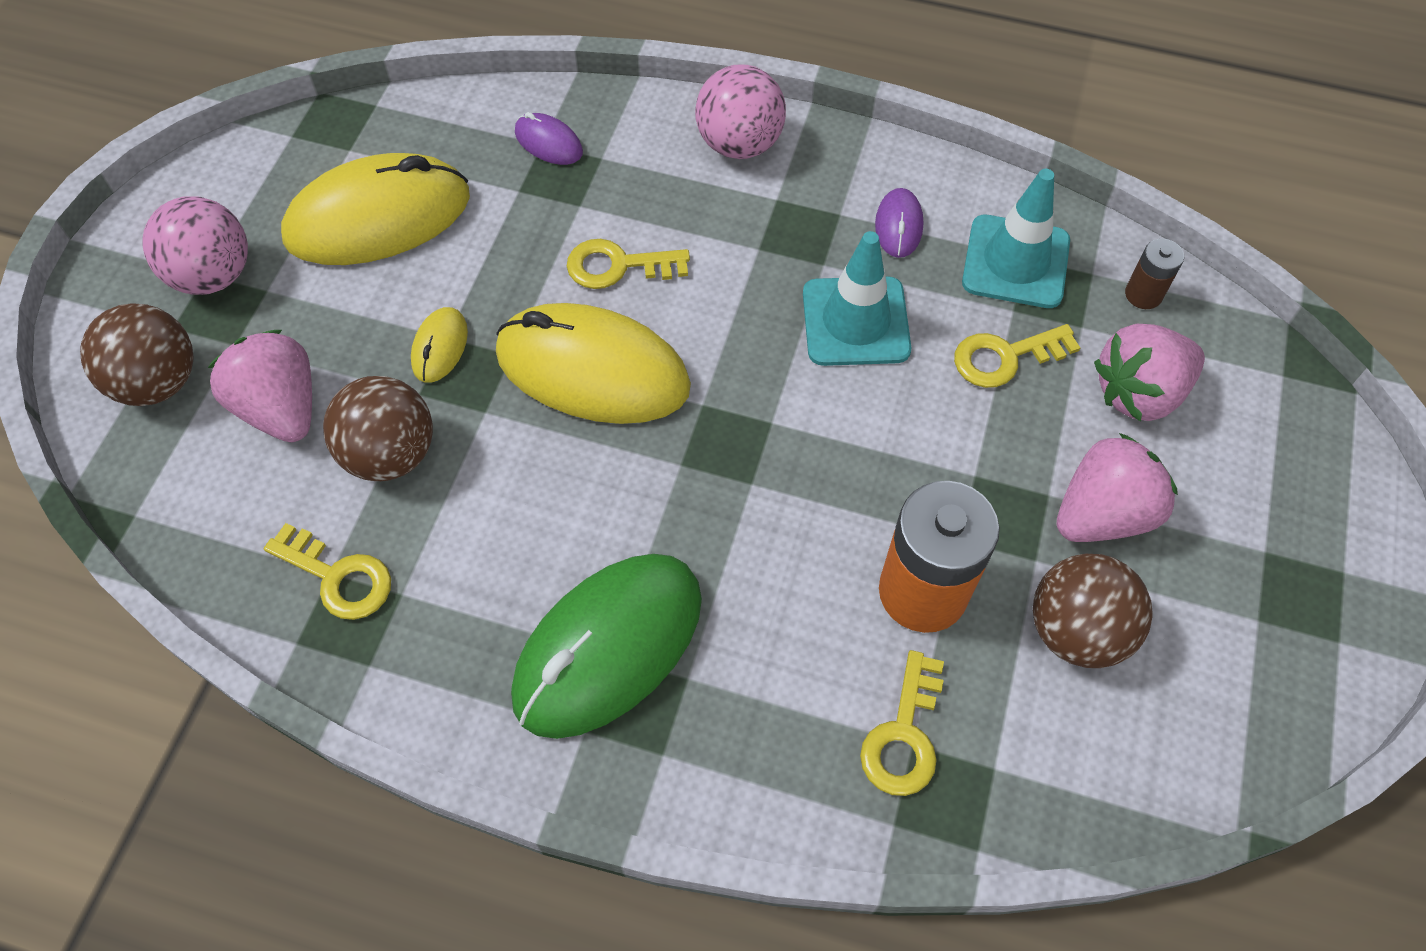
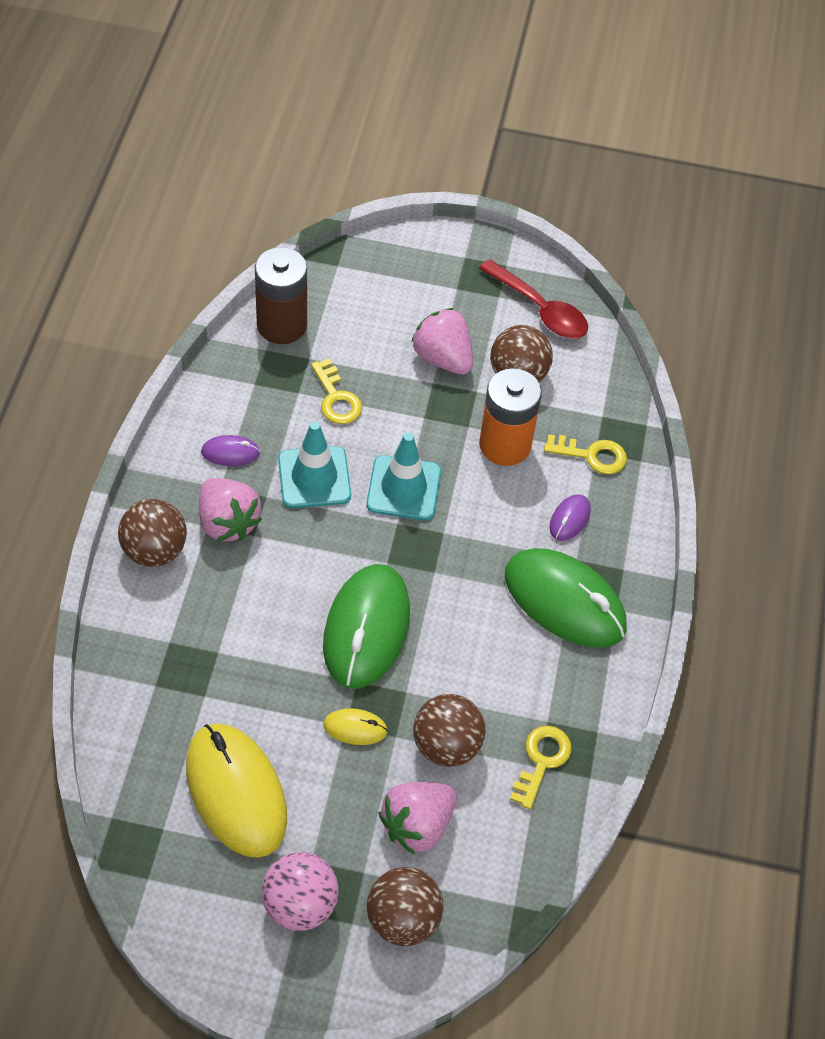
camera: 100 degrees left, 5 degrees down
(548, 142) = (154, 680): purple mouse -> purple mouse (569, 519)
(592, 370) = (366, 629): yellow mouse -> green mouse
(618, 266) = (275, 621): yellow key -> none
(739, 144) = (155, 550): pink ball -> brown ball
(1015, 262) = (259, 389): turquoise traffic cone -> turquoise traffic cone (403, 488)
(1139, 392) = (357, 334): pink strawberry -> pink strawberry (227, 522)
(1143, 294) = (282, 325): brown battery -> brown battery, size x2.09
(1238, 689) = (540, 309): none -> red spoon

